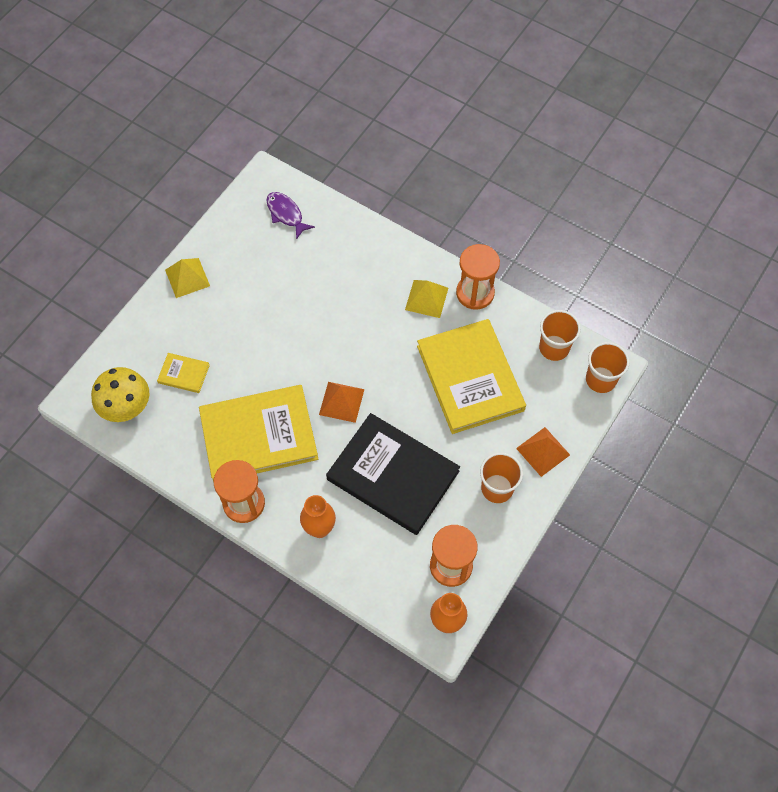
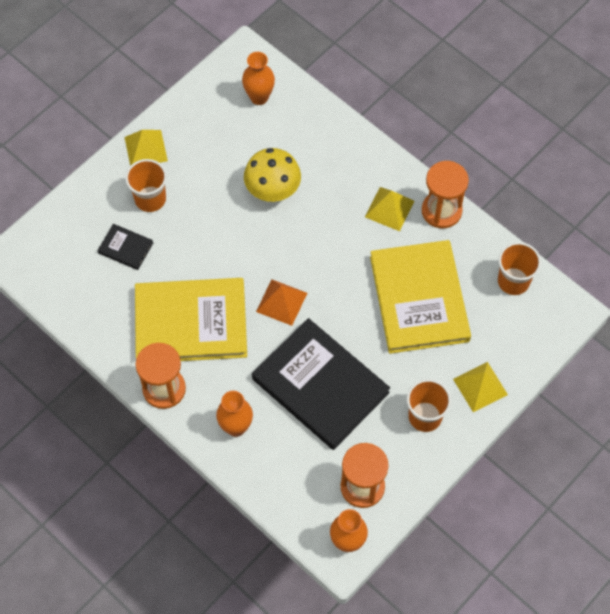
camera: 10 degrees right, 0 degrees up
(126, 407) = (62, 272): yellow mushroom -> yellow mushroom (273, 190)
(184, 374) = (125, 248): yellow book -> black book
(286, 214) = (259, 97): purple fish -> orange vase
(543, 451) = (480, 386): orange pyramid -> yellow pyramid
(600, 379) = (556, 322): orange cup -> orange cup (150, 199)

